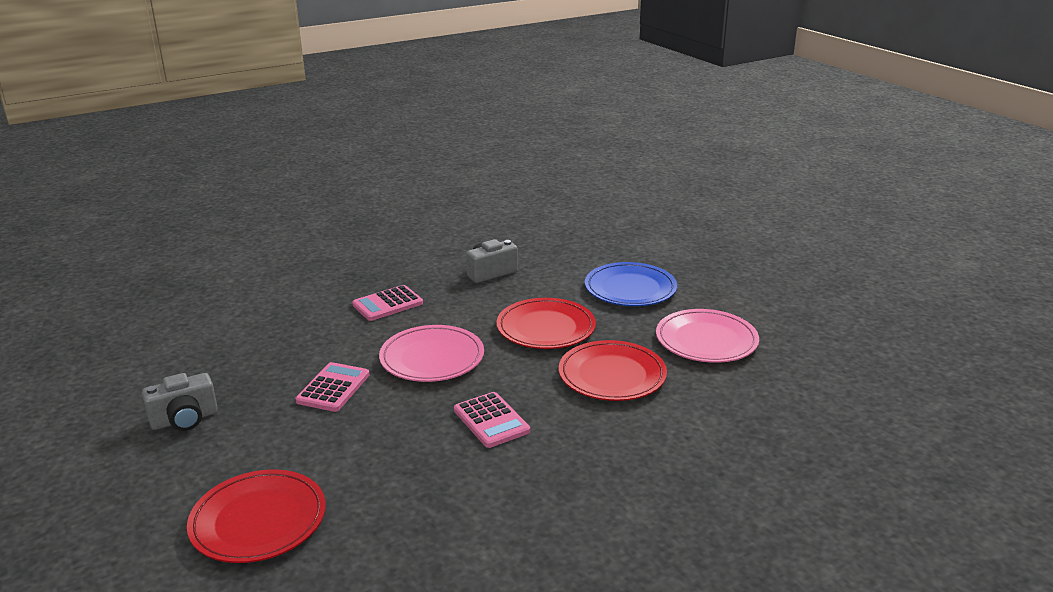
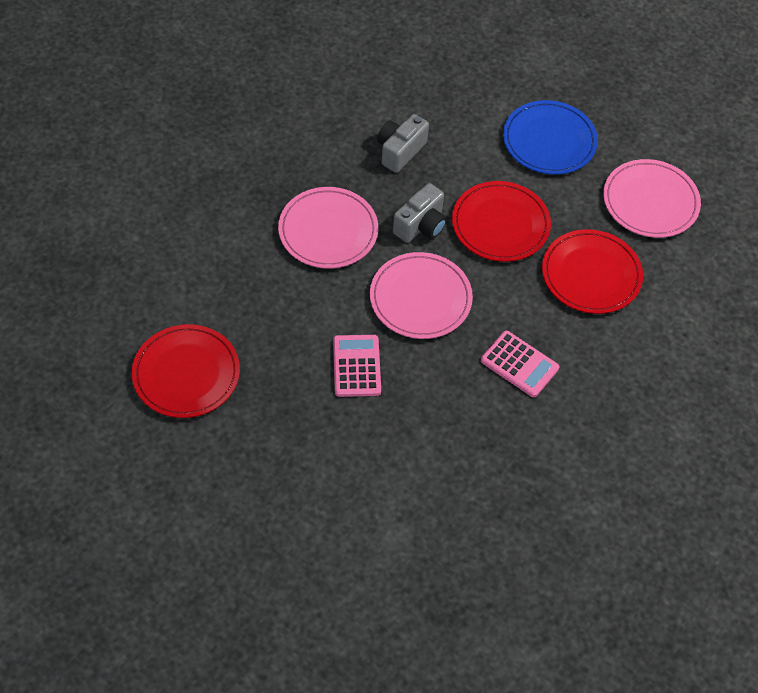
camera: 25 degrees left, 30 degrees up
(185, 420) = (251, 448): grey camera -> grey camera (421, 225)
(258, 520) = (401, 536): red plate -> red plate (186, 374)
(387, 304) = (328, 231): pink calculator -> pink plate

